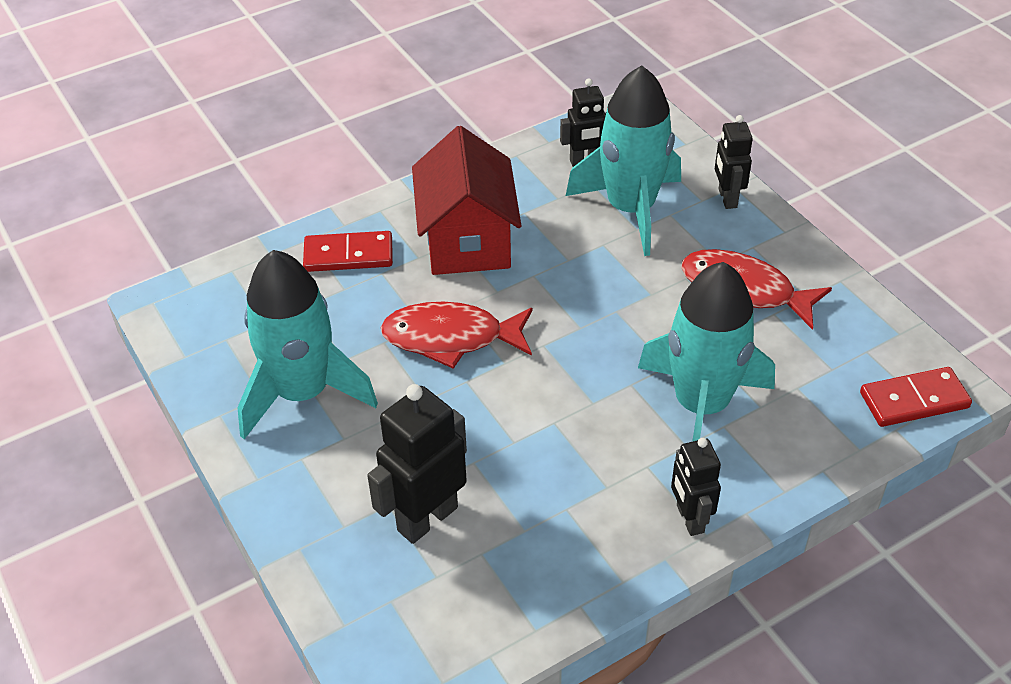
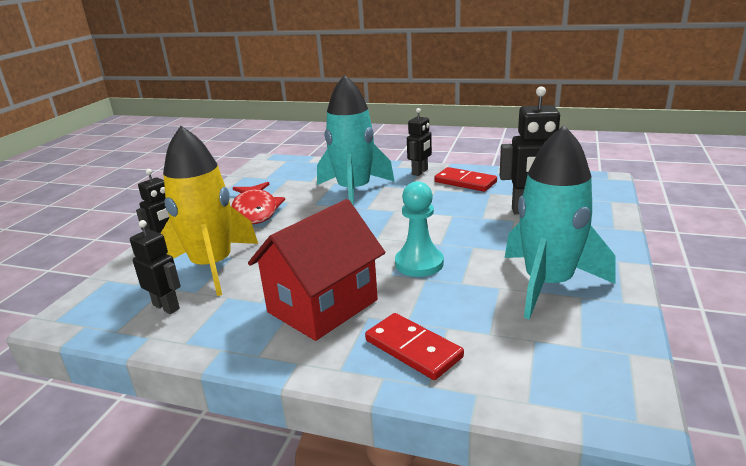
camera: 130 degrees left, 20 degrees down
(451, 338) = (419, 263): red fish -> turquoise pawn
(630, 209) = (213, 266): turquoise rocket -> yellow rocket
(914, 400) = (285, 163): red domino -> red domino (465, 182)

